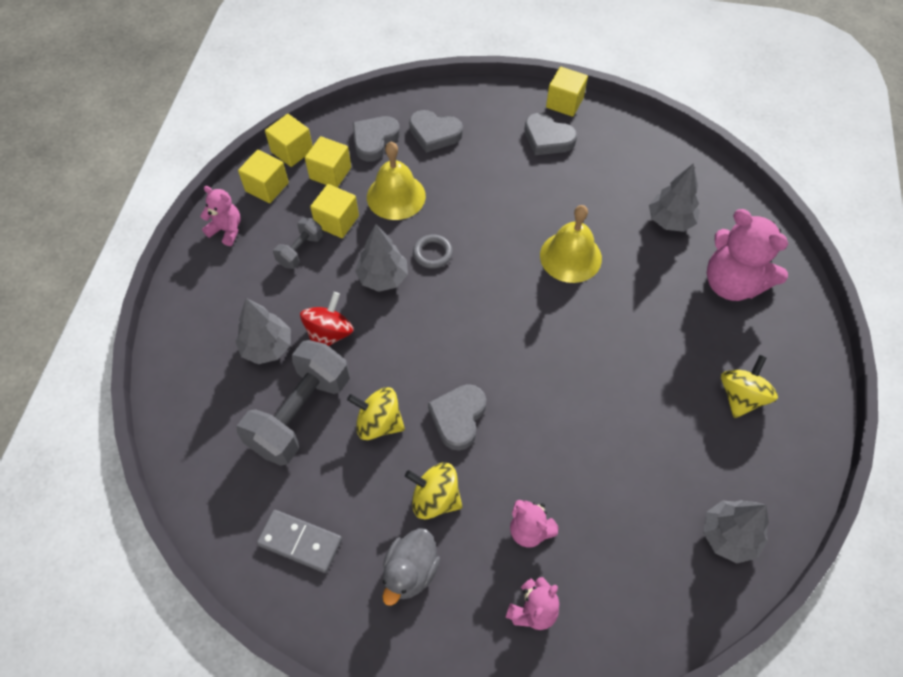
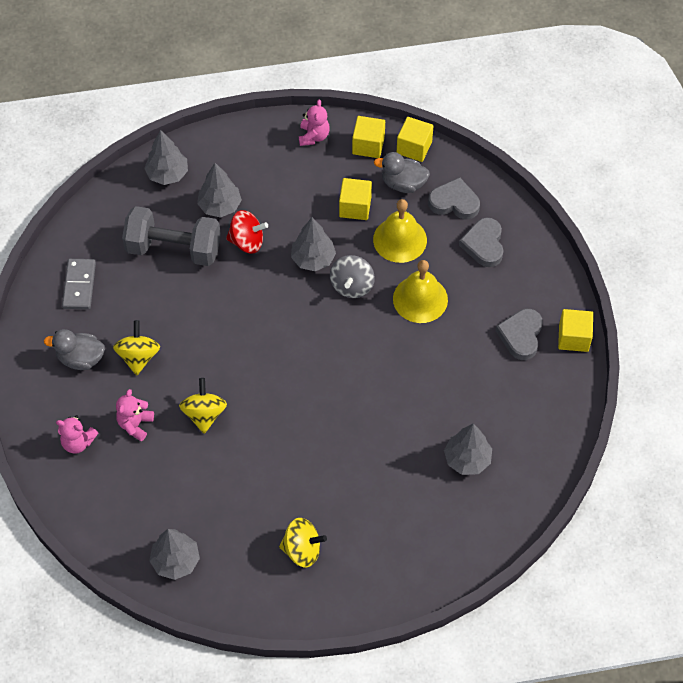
camera: 70 degrees right, 0 degrees up
(191, 389) = (167, 174): none -> grey tree
(300, 250) = (315, 193): grey dumbbell -> none
(330, 173) = (403, 183): yellow cube -> grey duck
(379, 423) = (184, 301): yellow spinning top -> yellow spinning top (204, 414)
(432, 253) = (352, 286): grey ring -> grey spinning top
(458, 417) = (208, 351): grey heart -> none
(570, 256) = (392, 389): yellow bell -> yellow bell (420, 299)
(732, 283) = (417, 523): pink teddy bear -> none

